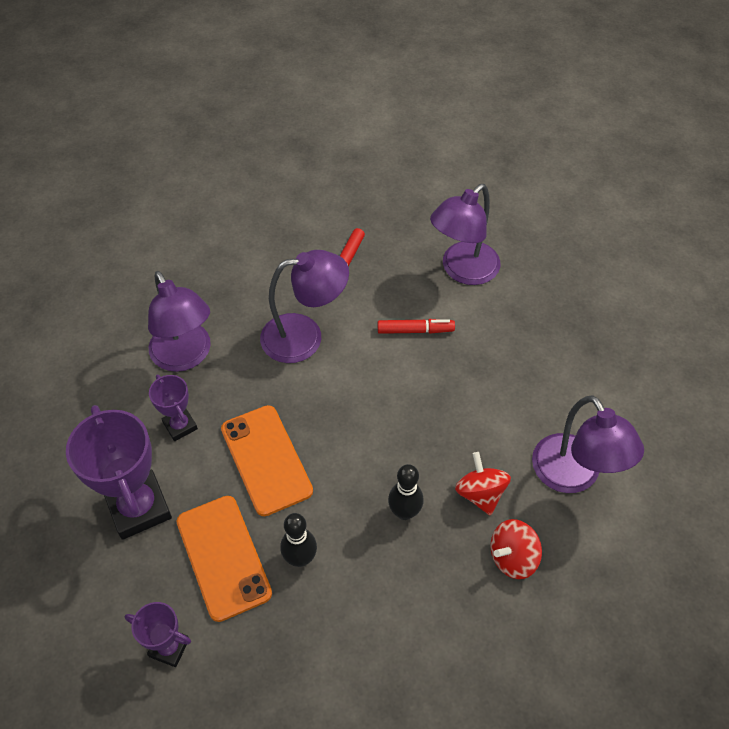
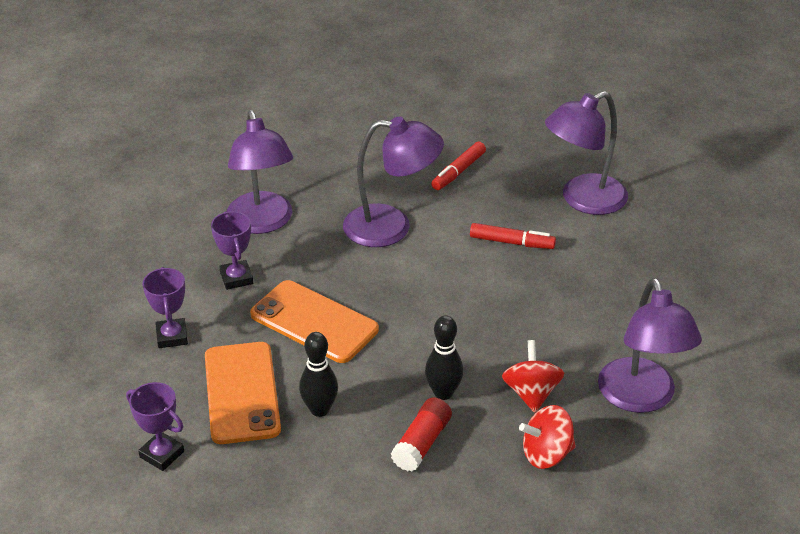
camera: 15 degrees right, 15 degrees down
(139, 507) = (172, 336): purple trophy -> purple trophy, size x0.53
(266, 459) = (314, 322): orange phone -> orange phone turned 45 degrees counterclockwise
(402, 573) = (422, 443): none -> red glue stick

